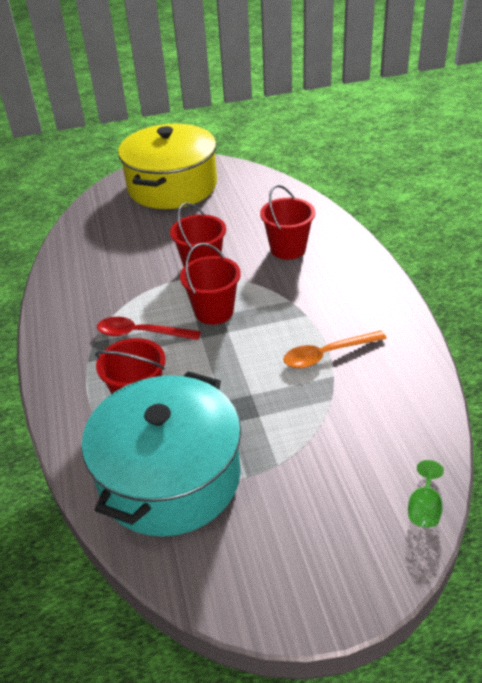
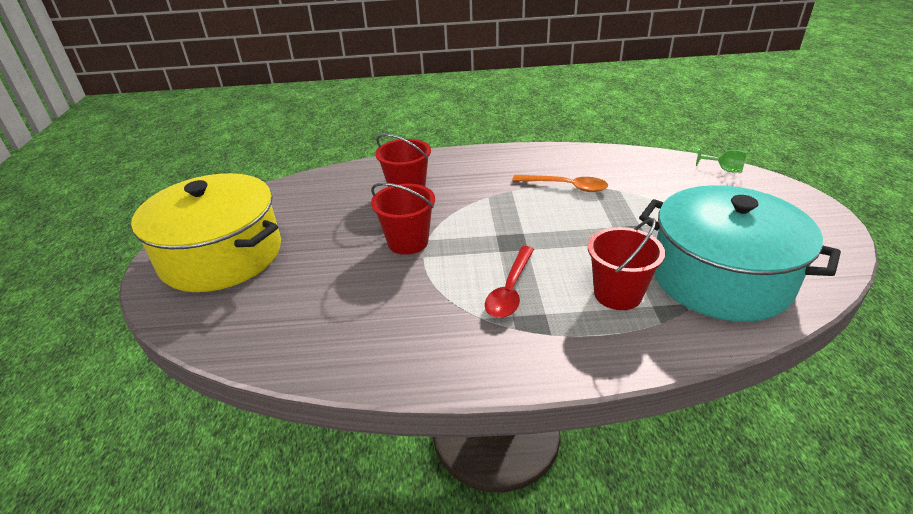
camera: 80 degrees left, 5 degrees down
(214, 312) = (489, 239): red bucket -> none
(327, 354) = (566, 186): orange spoon -> orange spoon turned 60 degrees counterclockwise

